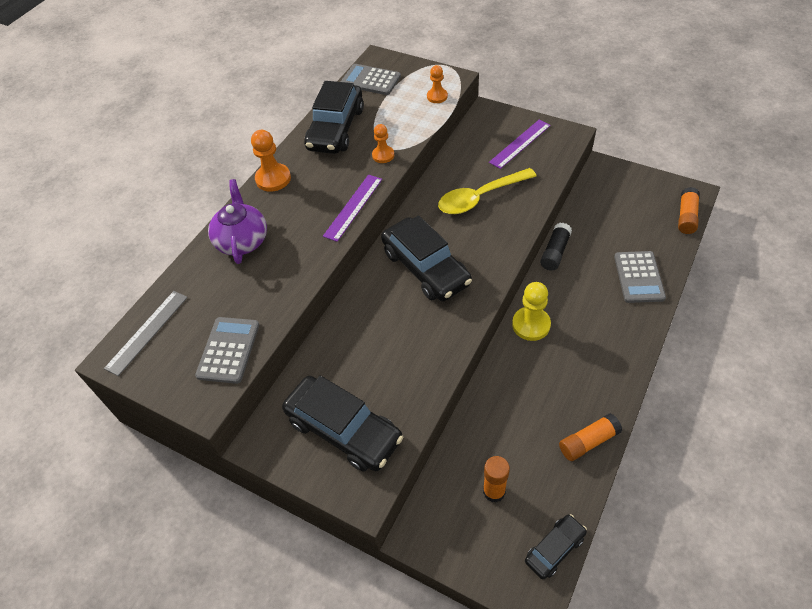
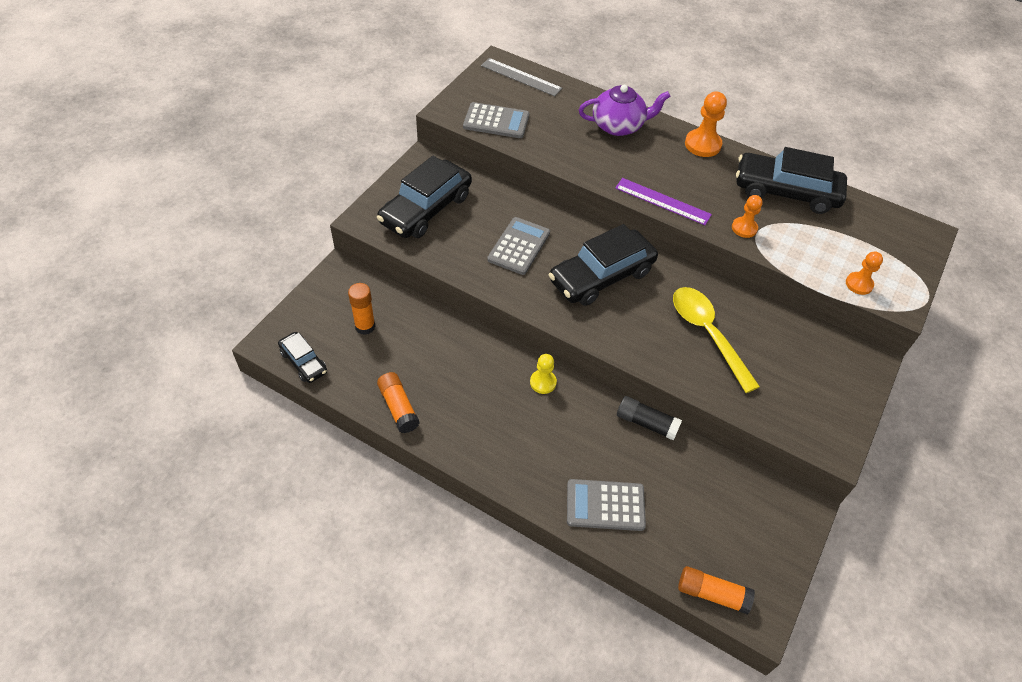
camera: 85 degrees right, 0 degrees up
(370, 80) = (880, 224): grey calculator -> grey calculator (518, 246)
(520, 144) = (809, 388): purple ruler -> none
(531, 325) = (543, 382): yellow pawn -> yellow pawn, size x0.64

